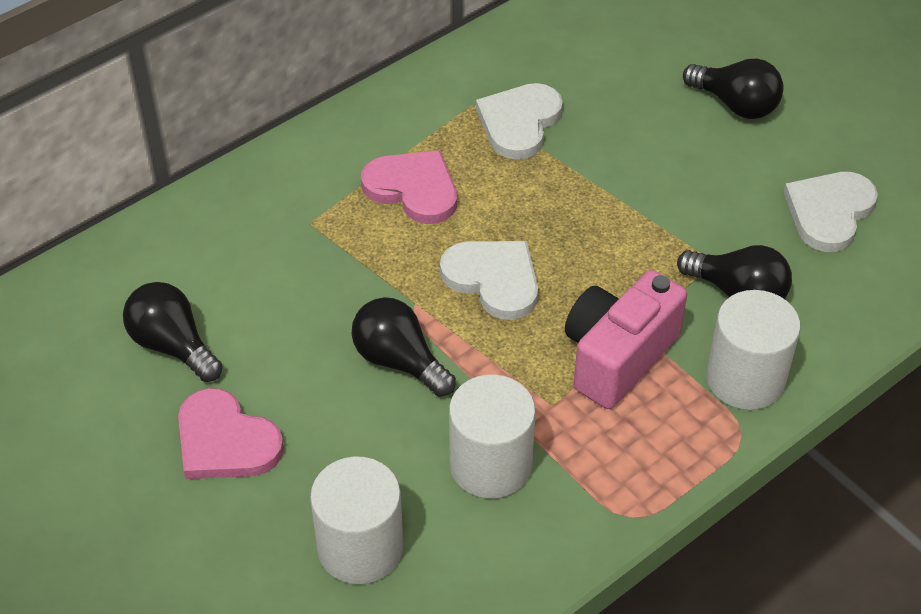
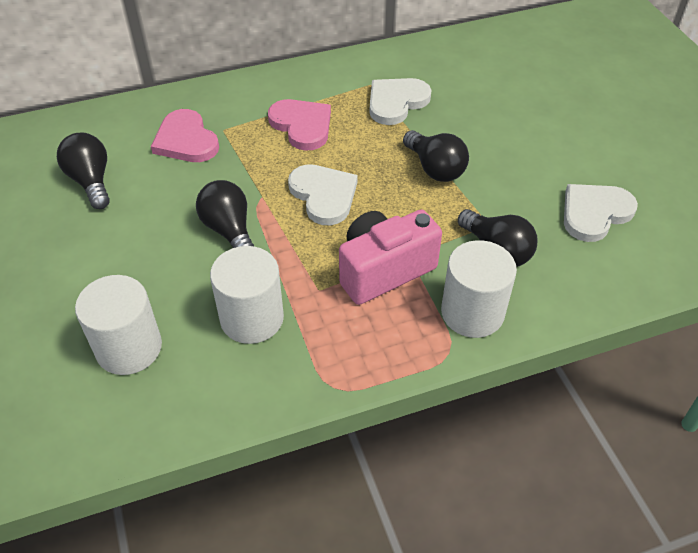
camera: 20 degrees right, 0 degrees up
(225, 441) = (85, 250): pink heart -> pink heart (186, 140)
(735, 104) = (557, 126): black light bulb -> black light bulb (435, 168)

